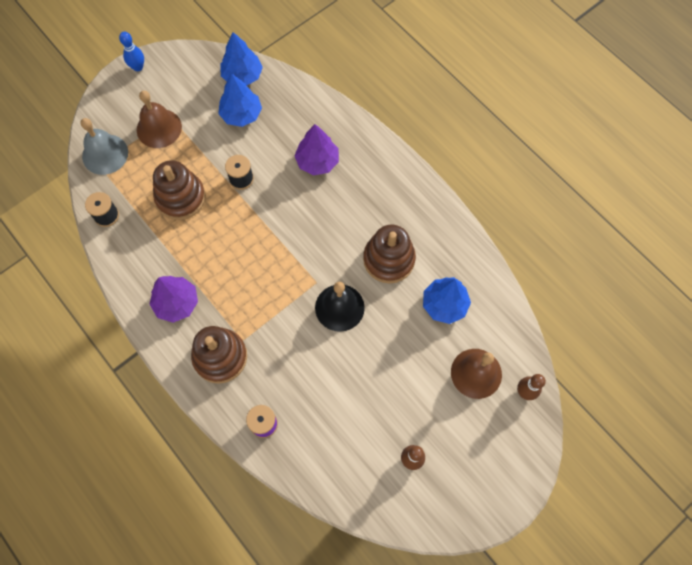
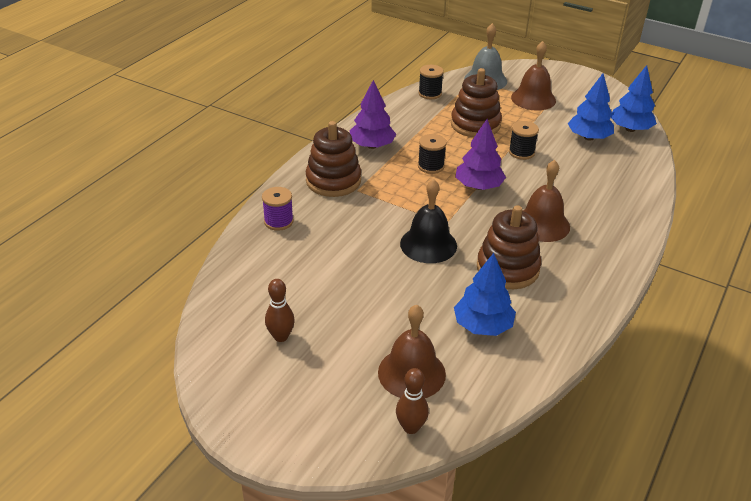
camera: 70 degrees right, 30 degrees down
(138, 67) = (582, 76): blue bowling pin -> none
(231, 263) = (431, 166): none -> black spool
(317, 161) = (581, 194): purple tree -> purple tree (478, 186)
(345, 209) = (542, 224): none -> brown bell

